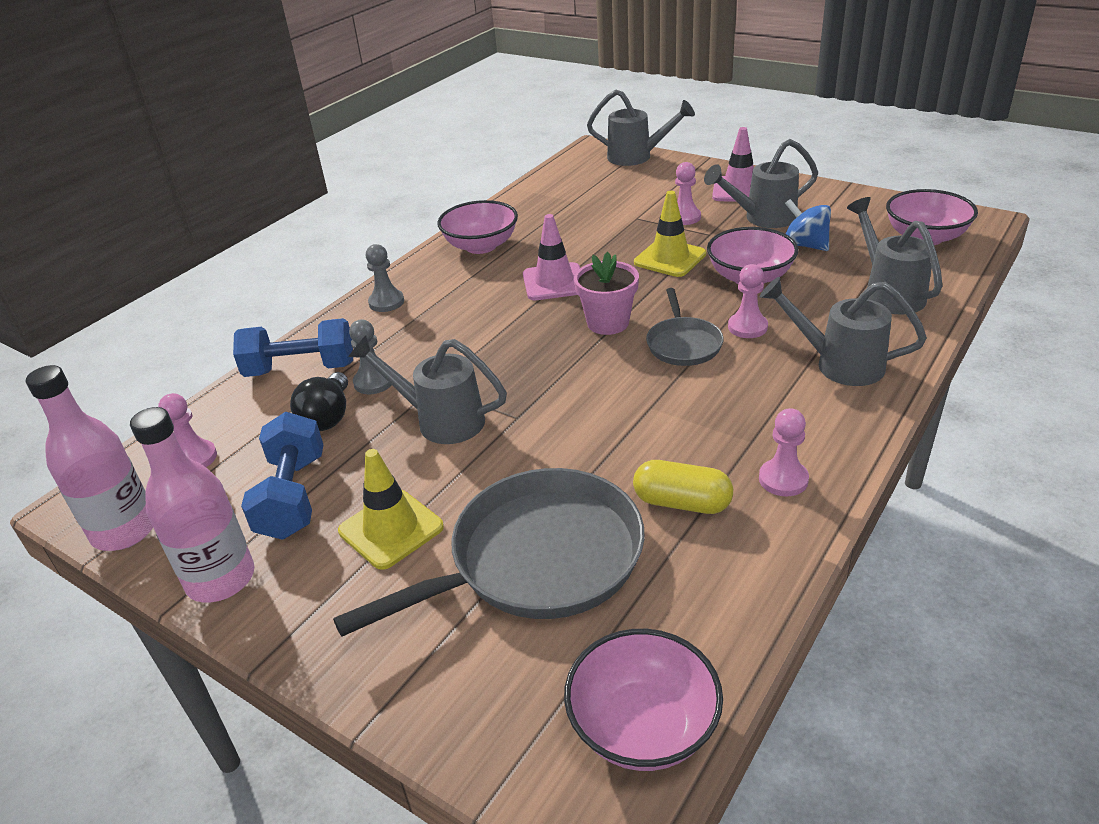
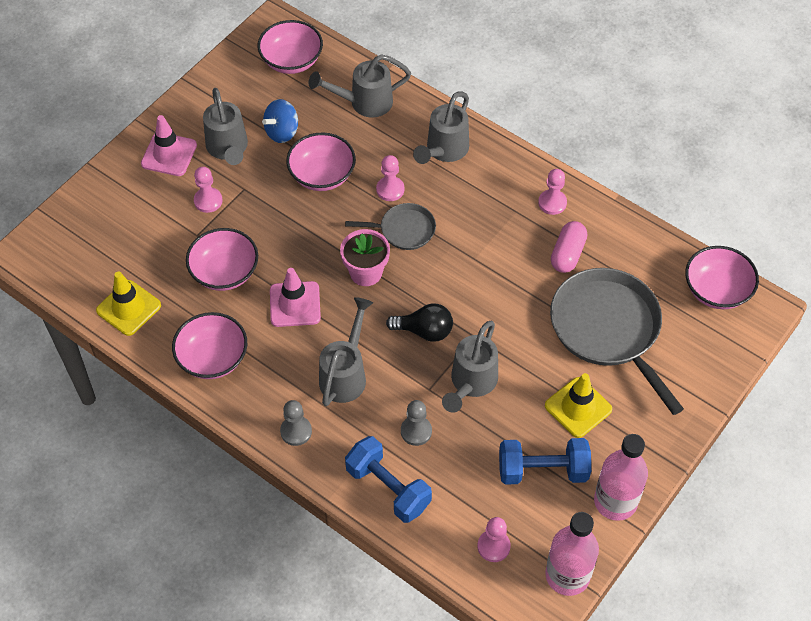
camera: 90 degrees left, 20 degrees up
(301, 369) = (388, 488): blue dumbbell -> blue dumbbell turned 45 degrees counterclockwise
(327, 417) = (456, 459): black light bulb -> black light bulb (424, 331)
(591, 238) = (225, 272): none -> pink bowl
(637, 157) = (64, 220): grey watering can -> grey watering can (346, 373)
(670, 258) = (277, 221): yellow traffic cone -> yellow traffic cone (128, 308)
(682, 503) = (567, 254): yellow capsule -> pink capsule

